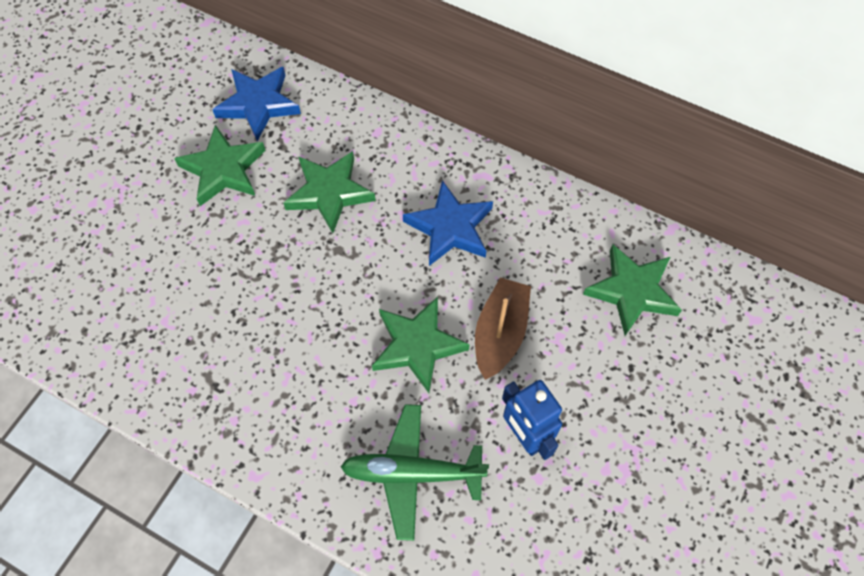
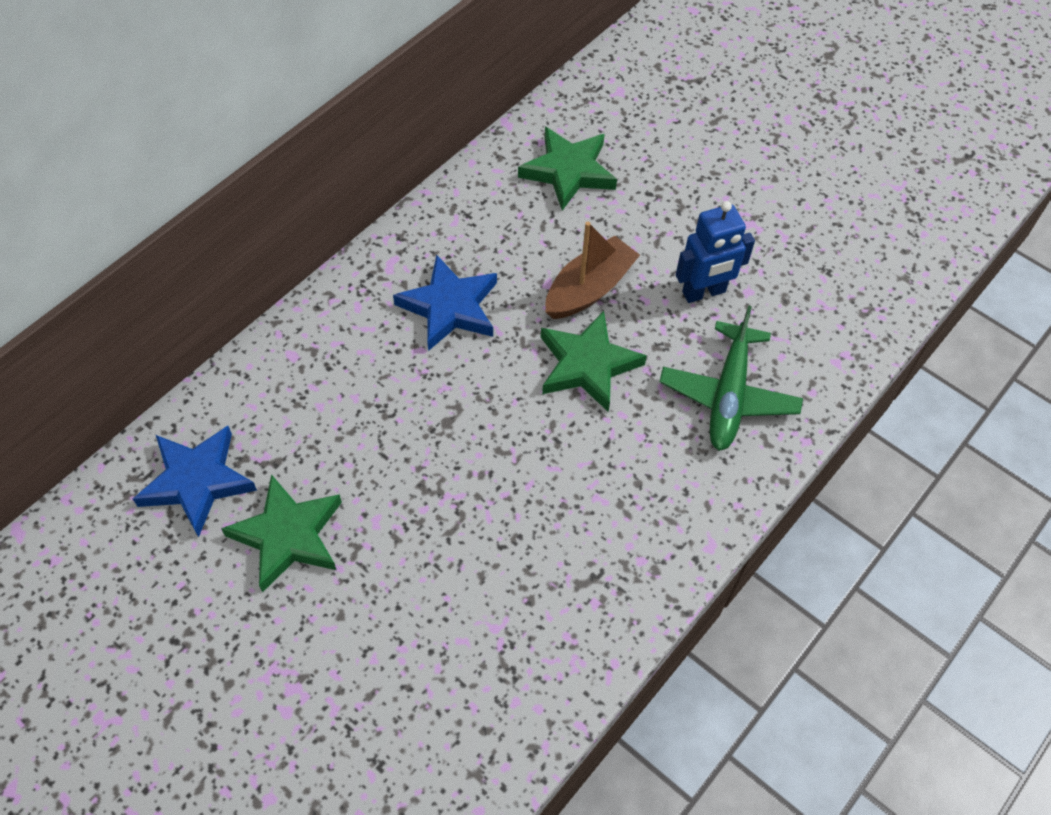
camera: 80 degrees left, 5 degrees down
(329, 193) = (364, 419): green star -> none
(500, 333) = (589, 289): brown boat -> brown boat turned 105 degrees clockwise

